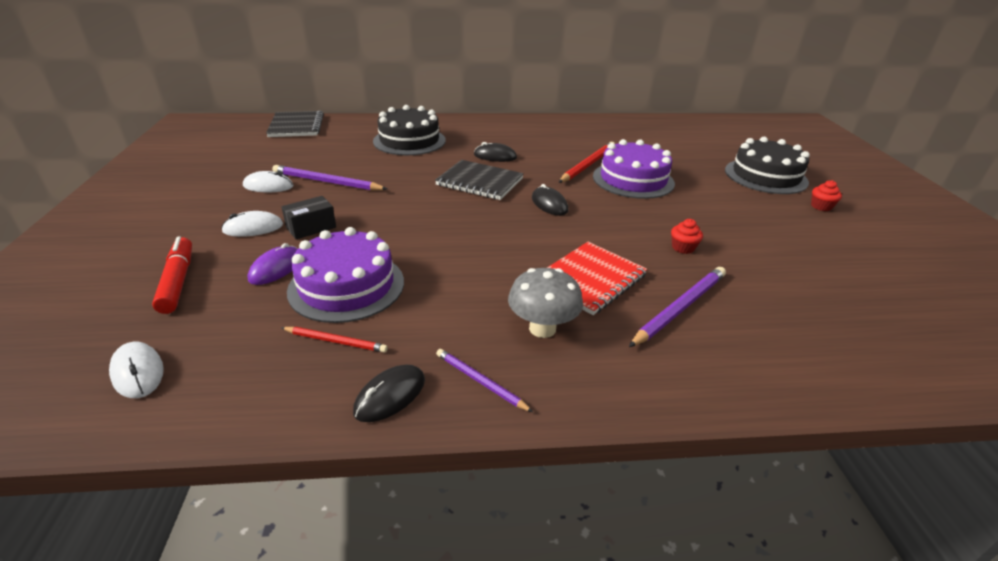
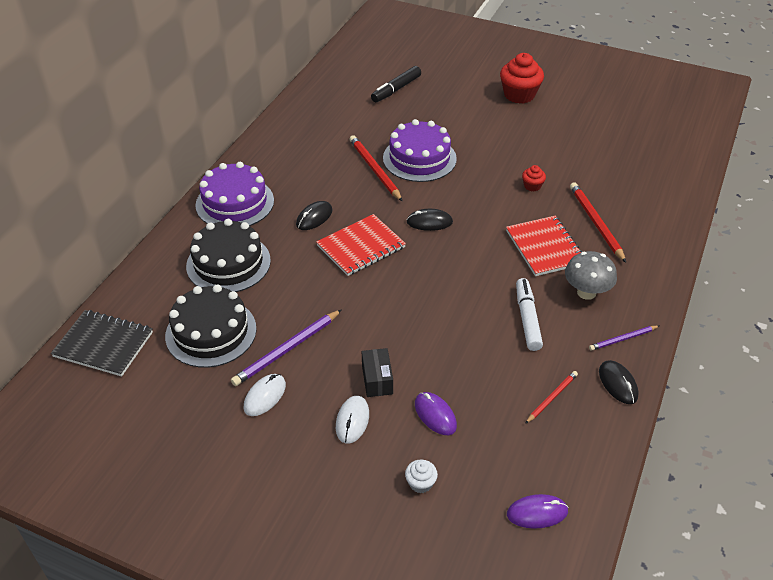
camera: 60 degrees left, 10 degrees up
(138, 372) = (537, 513): white mouse -> purple mouse
(177, 281) = (420, 483): red marker -> white cupcake
(346, 286) = (485, 377): purple cake -> purple cake (235, 203)
(457, 293) = (527, 319): none -> white marker
(479, 182) = (361, 247): black notebook -> red notebook
(680, 308) = (596, 223): purple pencil -> red pencil
(711, 149) = (396, 89): none -> black marker
(765, 176) = (460, 91): black cake -> black cake (211, 332)
(821, 206) = (519, 95): red cupcake -> red cupcake, size x2.07

